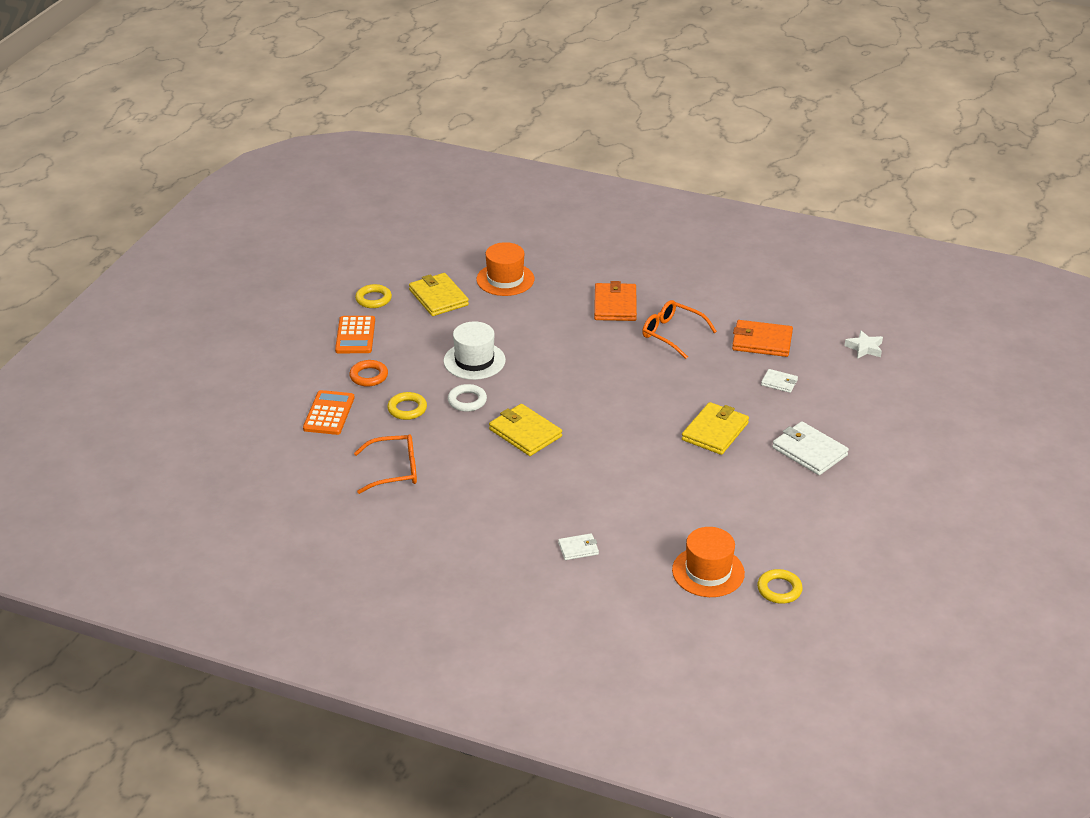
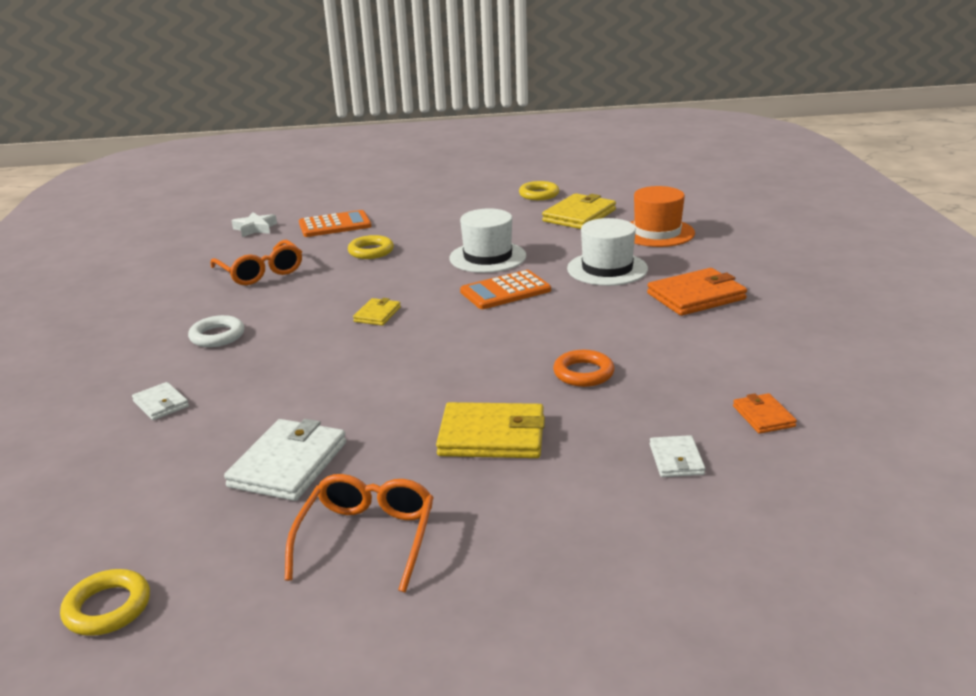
camera: 65 degrees right, 10 degrees down
(355, 335) = (470, 203): orange calculator -> orange calculator (505, 291)
(369, 376) = (410, 224): orange ring -> orange ring (583, 373)
(467, 401) = (411, 272): white ring -> white ring (217, 336)
(525, 433) = (377, 314): yellow wallet -> yellow wallet, size x0.54
(544, 320) = (607, 269): none -> white hat
(672, 334) = (686, 345): orange glasses -> orange glasses (367, 538)
(708, 572) = (138, 520): orange hat -> none
(762, 341) = (763, 416): orange wallet -> orange wallet, size x0.54
(809, 451) = (517, 540): white wallet -> white wallet (288, 464)
(864, 348) = (890, 523): white star -> white star (255, 228)

